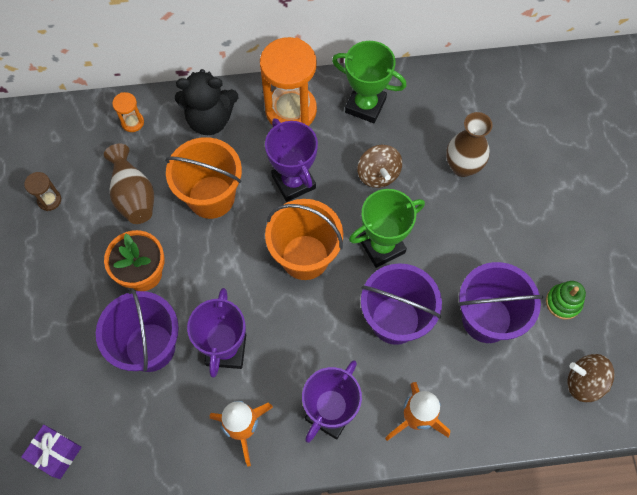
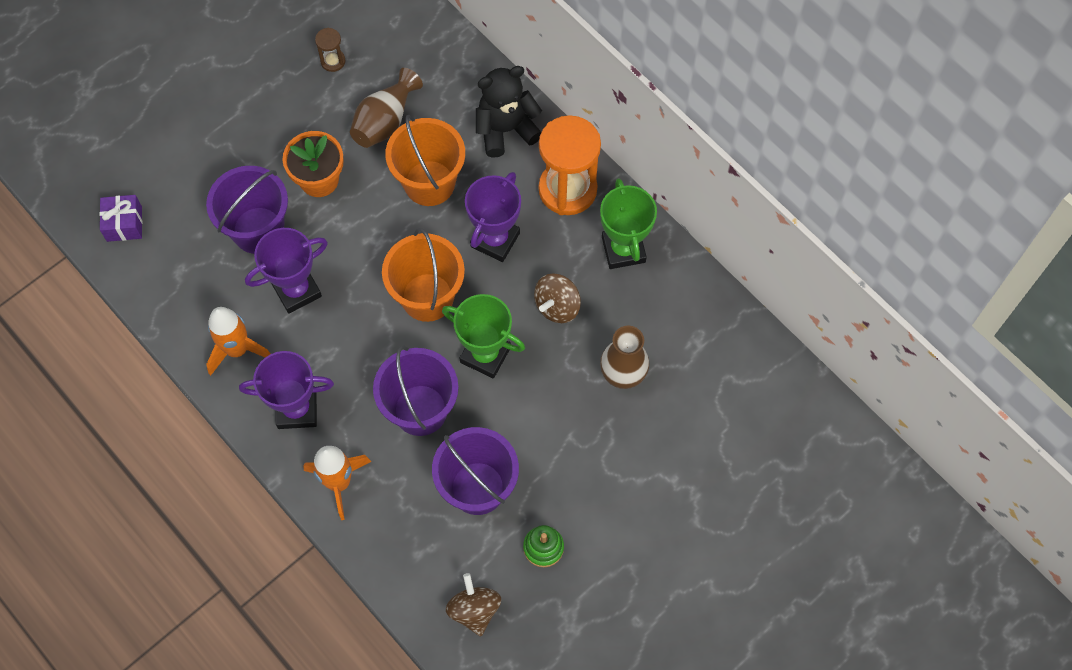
camera: 55 degrees right, 0 degrees up
(132, 122) = (454, 71): orange hourglass -> none
(210, 119) = (506, 129): black teddy bear -> black teddy bear turned 105 degrees clockwise

